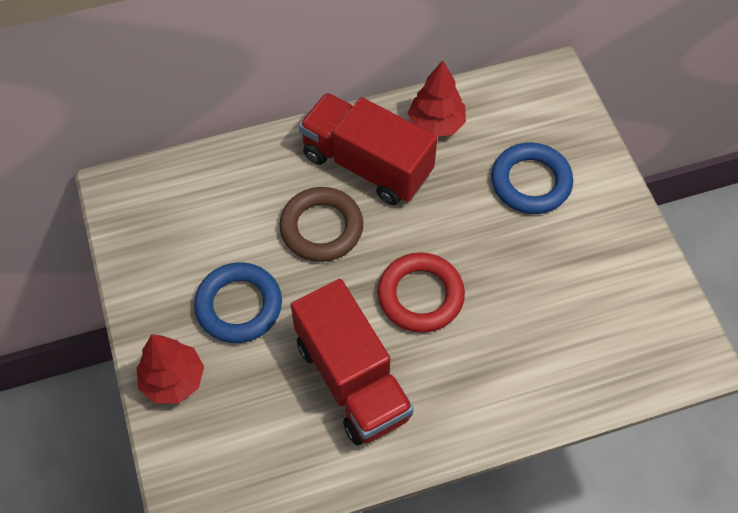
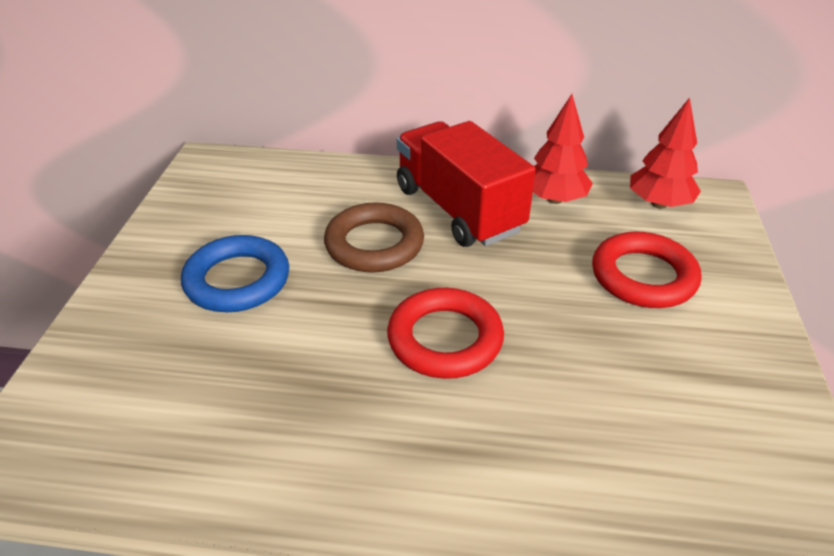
camera: 25 degrees right, 20 degrees down
(173, 380) = (114, 320): red tree -> red tree (658, 204)
(352, 379) = (304, 394): red truck -> none
(530, 182) = (643, 276): blue ring -> red ring

